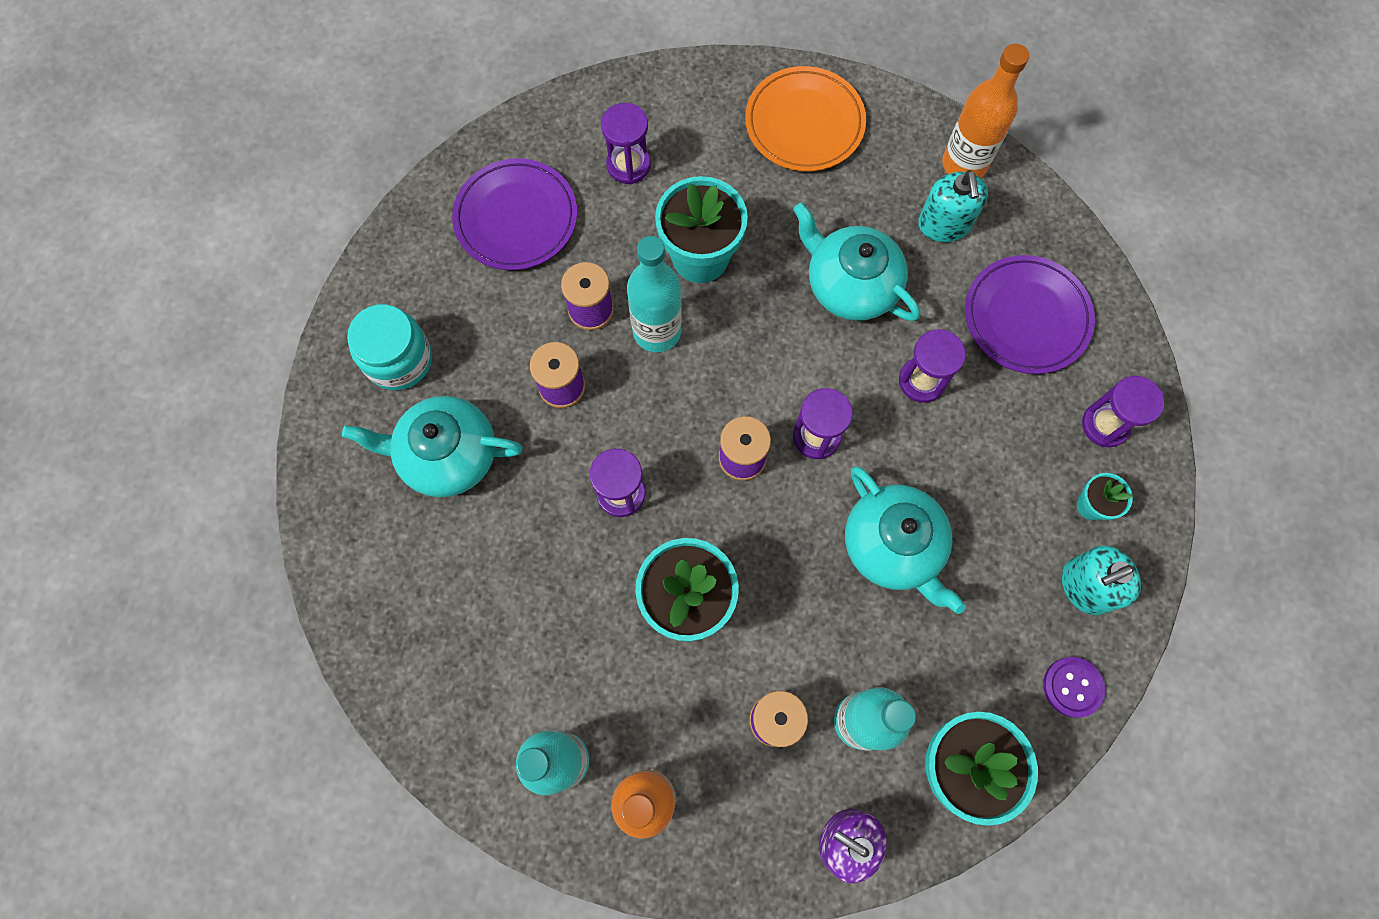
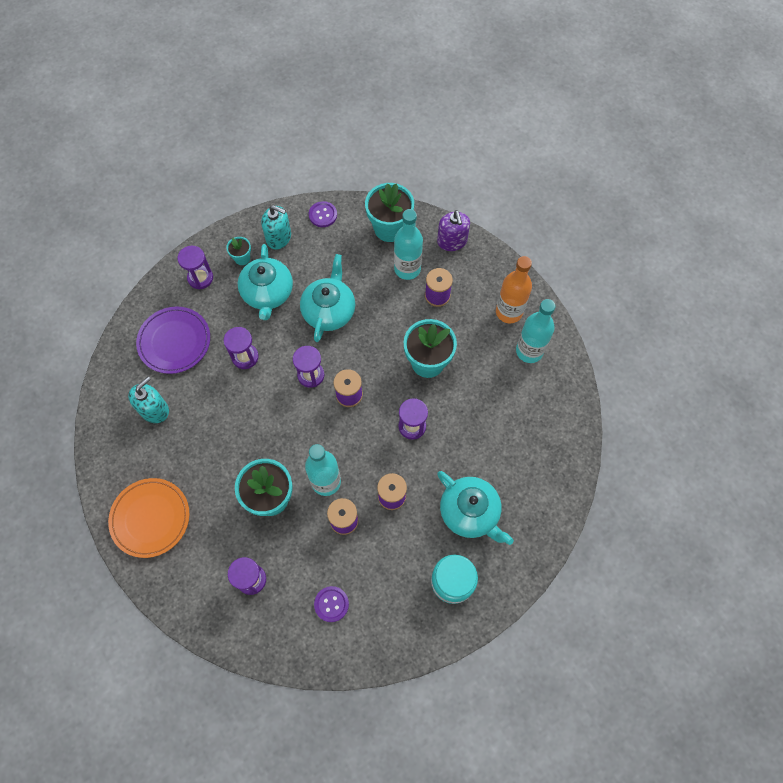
camera: 135 degrees left, 5 degrees down
(516, 218) = (331, 604): purple plate -> purple button
(850, 285) = (224, 422): turquoise teapot -> turquoise teapot (267, 293)
(964, 164) = (111, 428): orange bottle -> none

